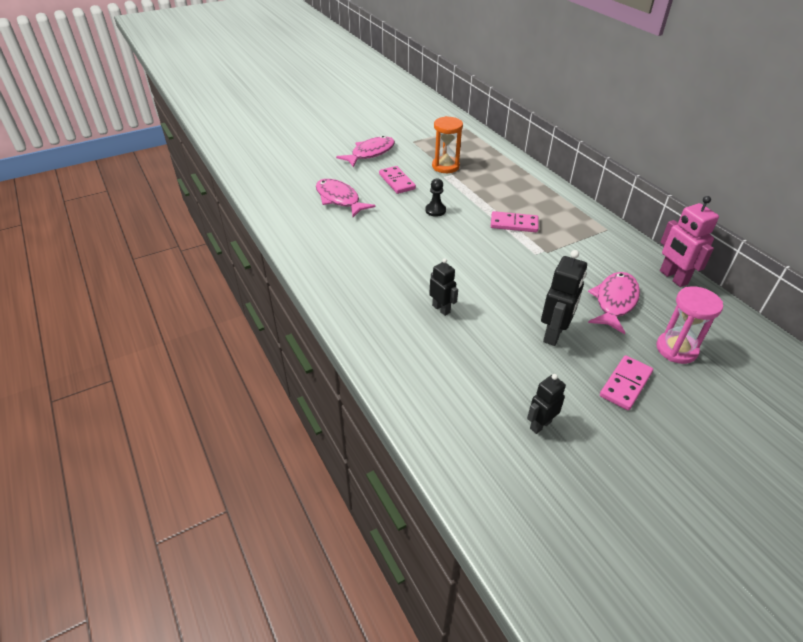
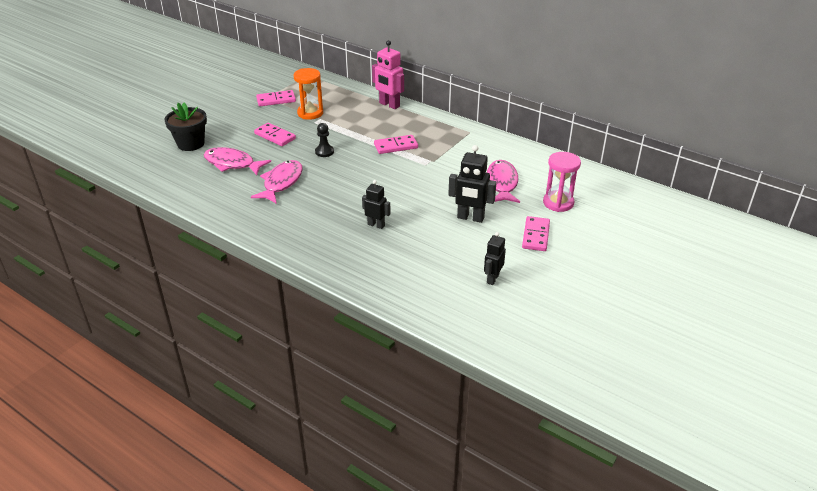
camera: 25 degrees left, 5 degrees down
(315, 169) = (191, 144): none -> black flower pot
(370, 153) = (233, 117): pink fish -> pink fish (281, 183)
(420, 145) = (276, 100): none -> pink domino
(554, 334) = (470, 218): black robot -> black robot turned 105 degrees clockwise
(673, 277) = (533, 155): pink robot -> pink robot (389, 105)

